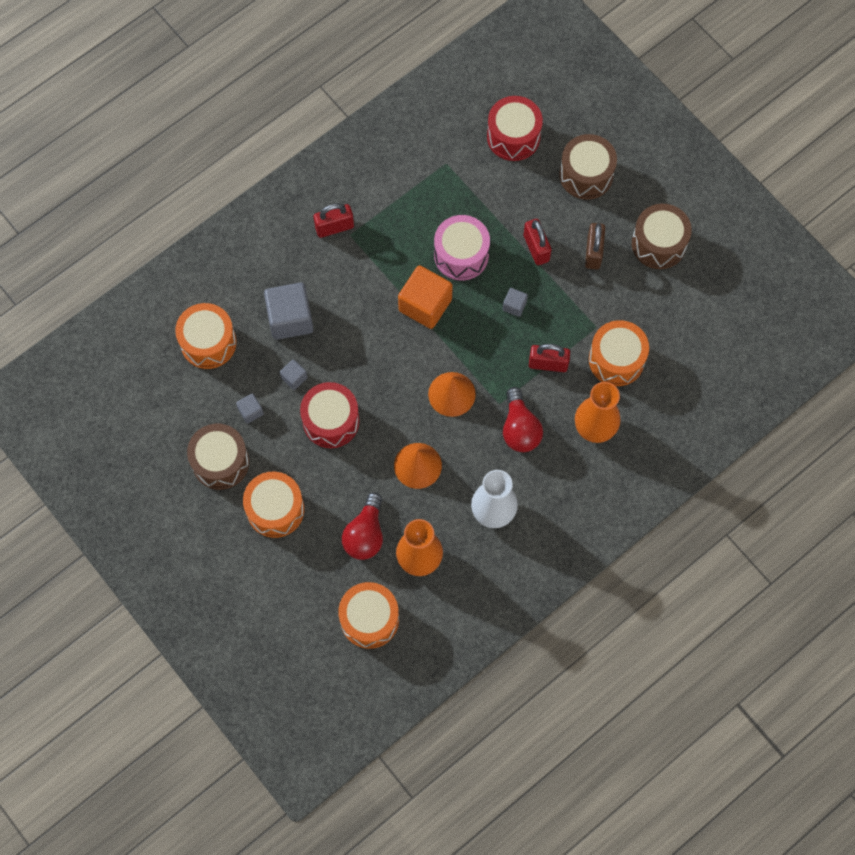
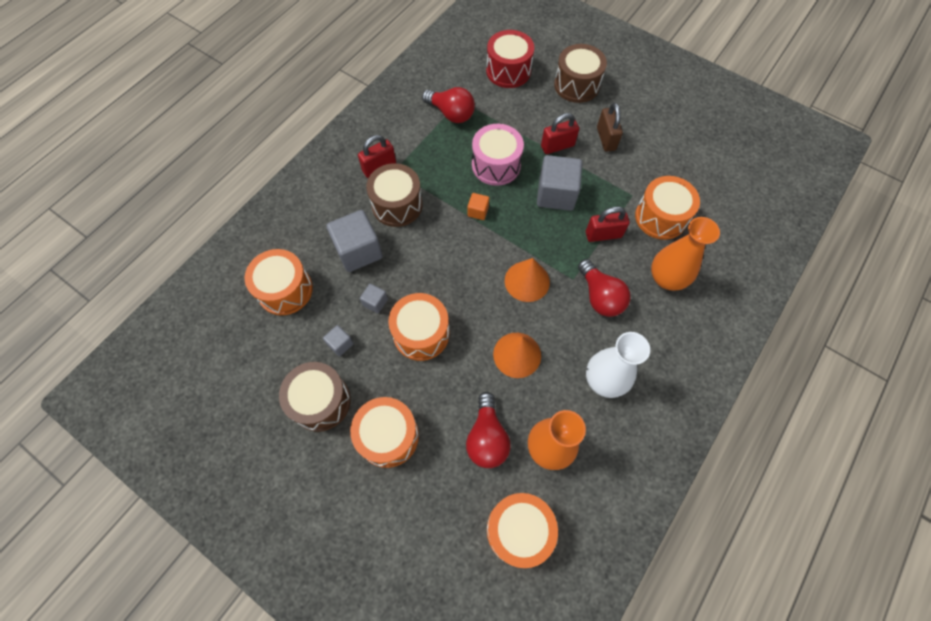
camera: 15 degrees left, 5 degrees down
(331, 421) = (421, 333): red drum -> orange drum
(425, 305) = (478, 211): orange cube -> orange cube, size x0.48
(431, 178) = (451, 113): none -> red light bulb
(514, 306) = (556, 194): grey cube -> grey cube, size x2.10
(536, 248) = (557, 146): red padlock -> red padlock turned 75 degrees counterclockwise
(658, 244) = (656, 121): brown drum -> brown drum (397, 205)

